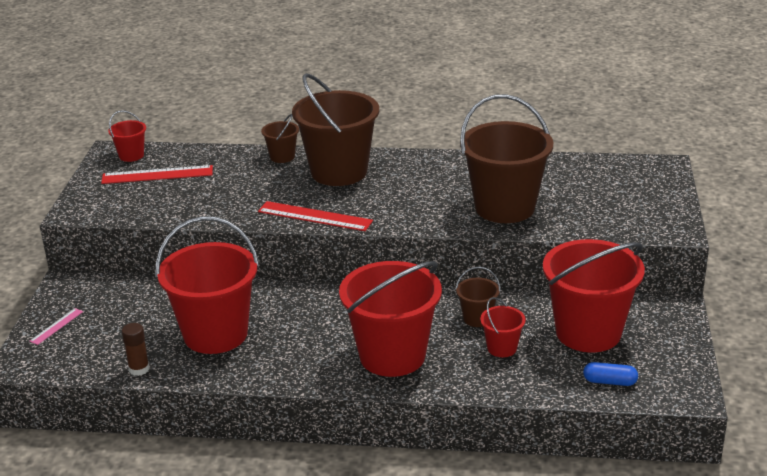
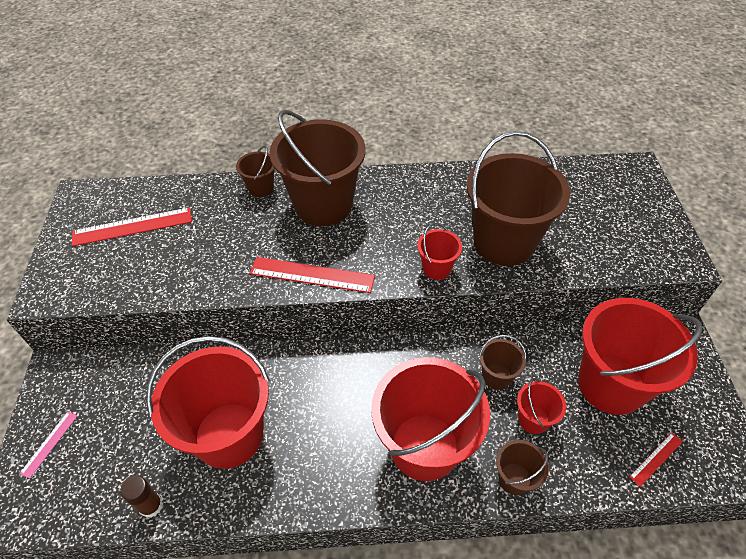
camera: 10 degrees left, 20 degrees up
(131, 155) = (101, 200): red bucket -> red bucket (436, 268)
(469, 382) = (514, 479): none -> brown bucket
(609, 382) = (656, 459): blue capsule -> red ruler

